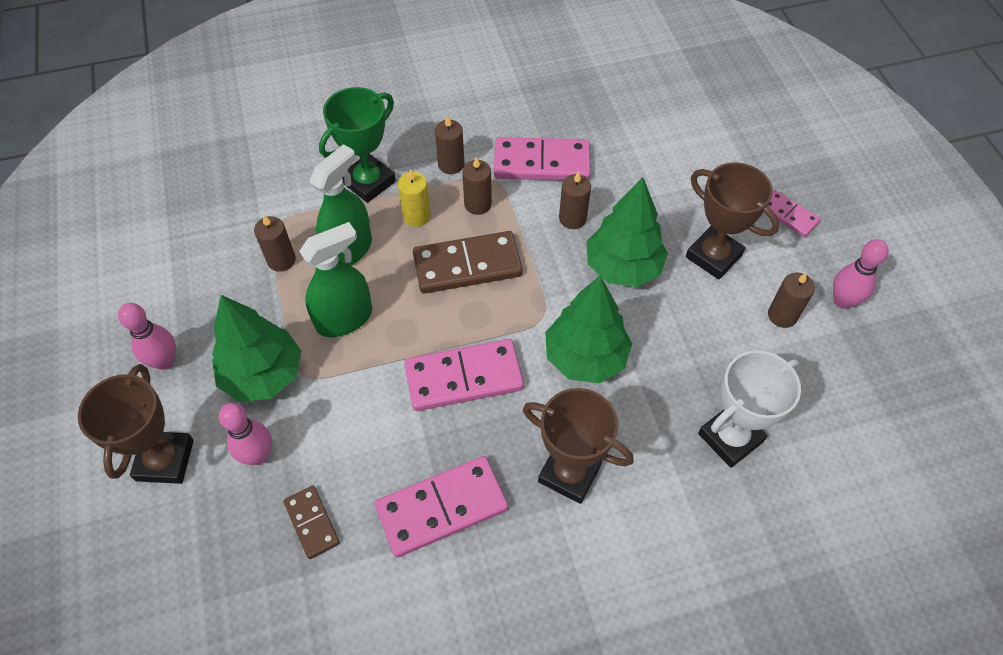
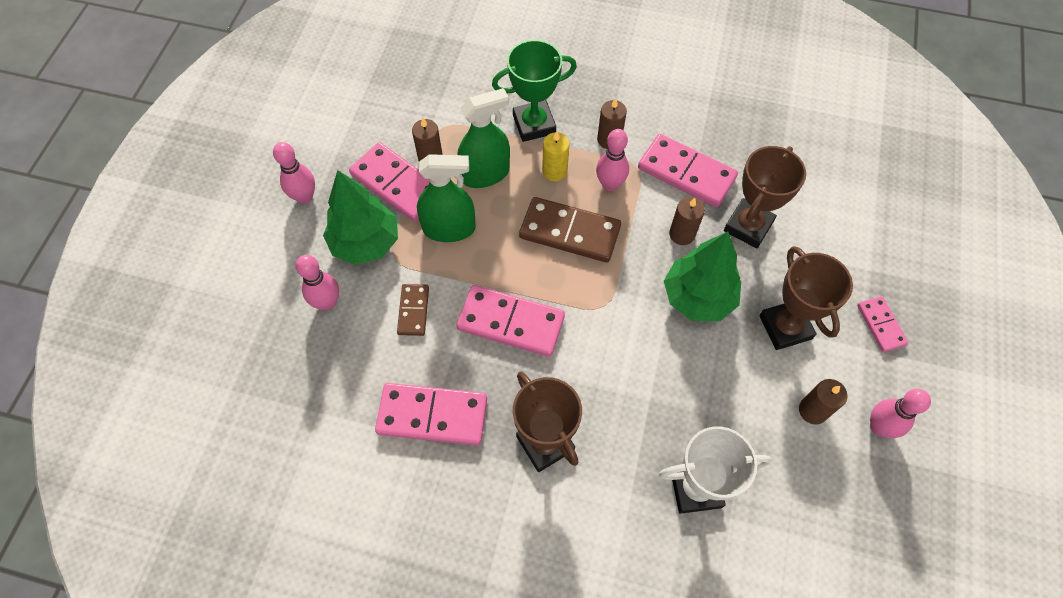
camera: 30 degrees right, 5 degrees up
(165, 460) = (264, 272): brown trophy -> brown trophy (748, 226)
(262, 301) = (397, 184): none -> pink domino
(312, 523) = (335, 374): brown domino -> brown domino (413, 311)
(478, 204) = (610, 184): brown candle -> pink bowling pin
(585, 357) = (617, 357): green tree -> none

